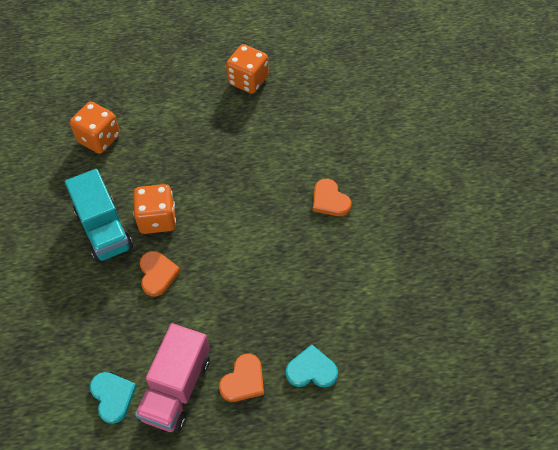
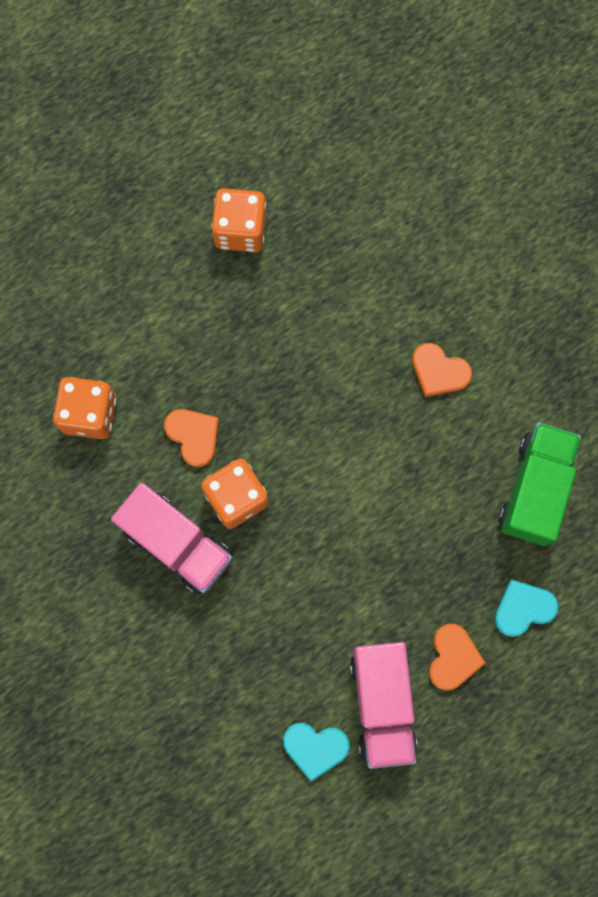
camera: 25 degrees left, 20 degrees up
(104, 229) = (177, 543): turquoise truck -> pink truck
(113, 396) = (315, 748): turquoise heart -> turquoise heart turned 150 degrees clockwise
(157, 274) = (280, 572): orange heart -> orange heart (193, 436)
(359, 296) = (534, 489): none -> green truck

